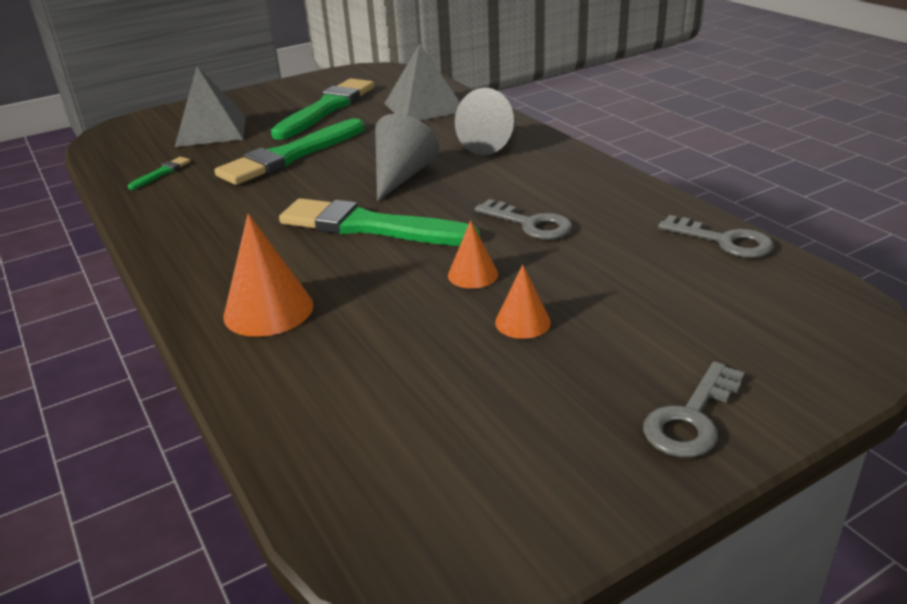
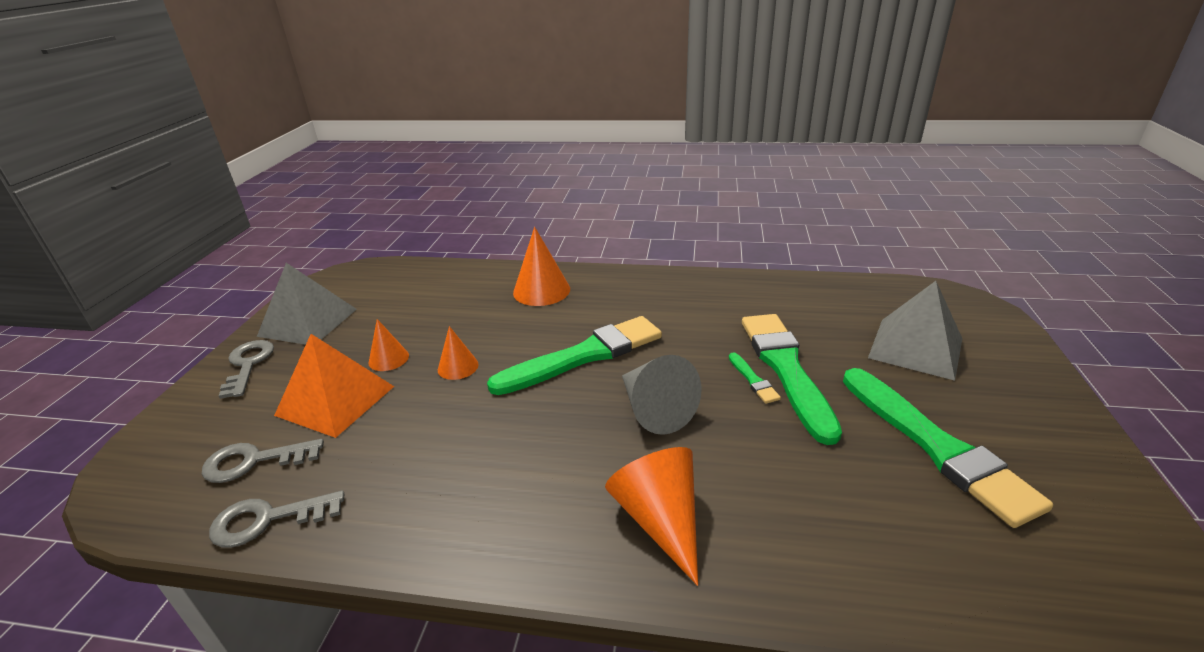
camera: 130 degrees right, 0 degrees up
(161, 173) = (814, 302): green brush -> green brush (753, 380)
(424, 107) = (866, 536): grey pyramid -> grey pyramid (308, 322)
(493, 143) = (660, 520): grey cone -> orange cone
(530, 224) = (468, 430): grey key -> grey key (254, 461)
(614, 305) = (335, 400): none -> orange pyramid

